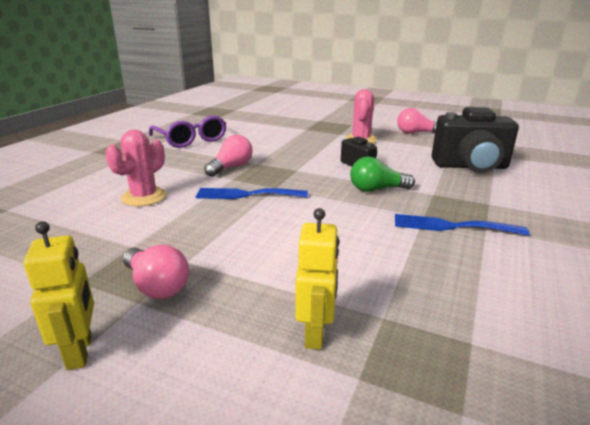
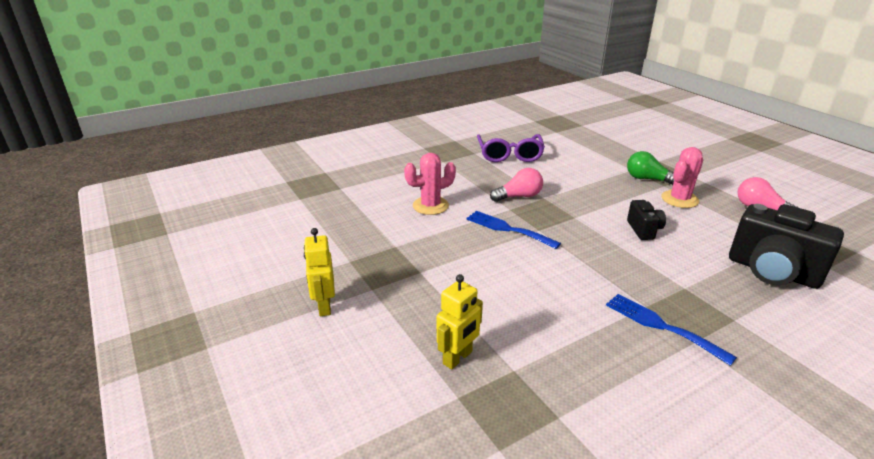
camera: 35 degrees right, 5 degrees up
(80, 351) = (324, 306): yellow robot -> yellow robot turned 150 degrees clockwise
(156, 286) = (389, 282): pink light bulb -> none
(377, 189) = (630, 263): green light bulb -> green light bulb (647, 179)

